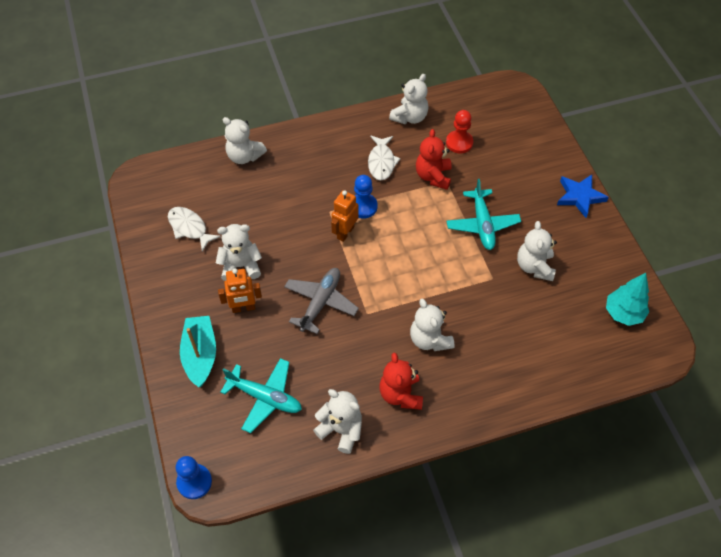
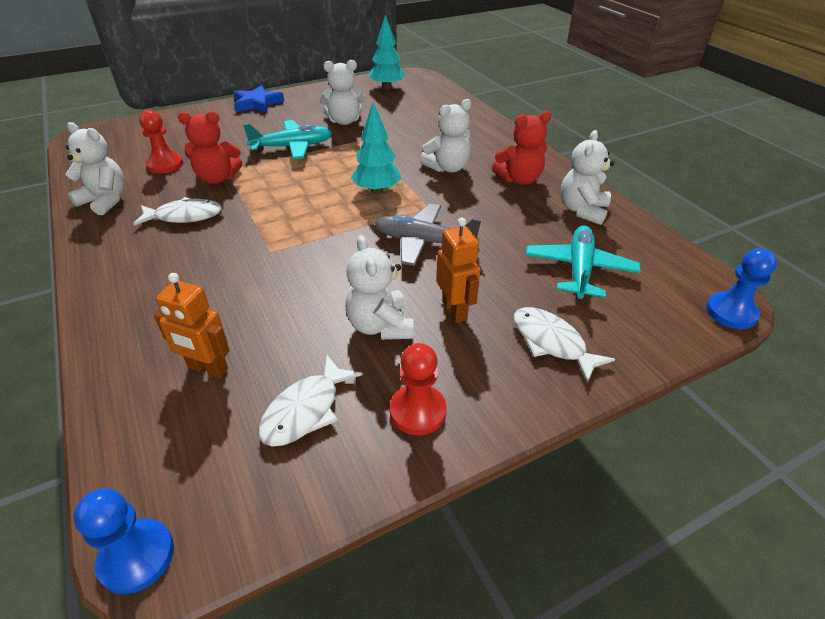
camera: 100 degrees left, 15 degrees down
(173, 276) = (417, 411): none -> red pawn
(200, 355) = (551, 343): turquoise boat -> white fish
(244, 156) = (134, 362): white teddy bear -> none
(345, 232) = (308, 234): orange robot -> orange robot (207, 369)
(363, 207) = (263, 224): blue pawn -> blue pawn (137, 557)
(398, 280) = (377, 191): none -> turquoise tree

